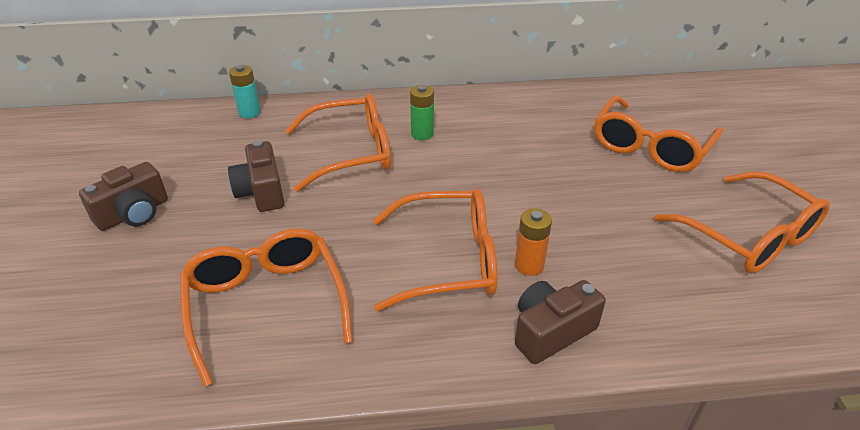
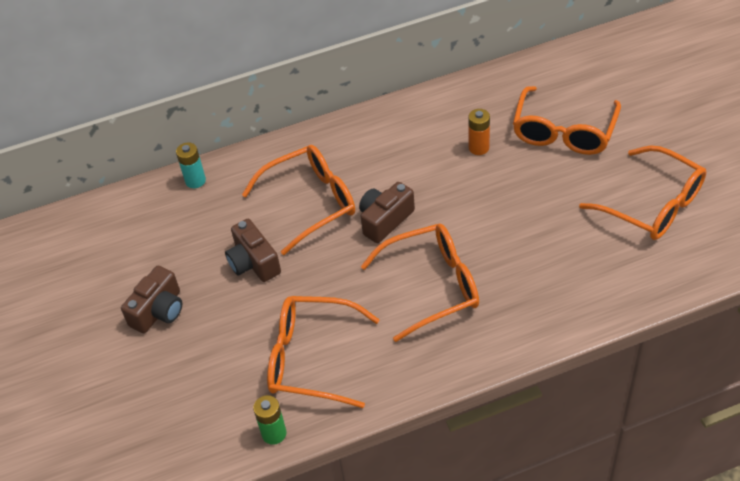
camera: 10 degrees left, 10 degrees up
(266, 304) = (311, 358): orange glasses -> orange glasses turned 45 degrees counterclockwise
(422, 134) = (364, 166): green battery -> green battery (274, 433)
(529, 265) = (494, 274): orange battery -> orange battery (478, 148)
(551, 332) = (524, 324): brown camera -> brown camera (385, 220)

